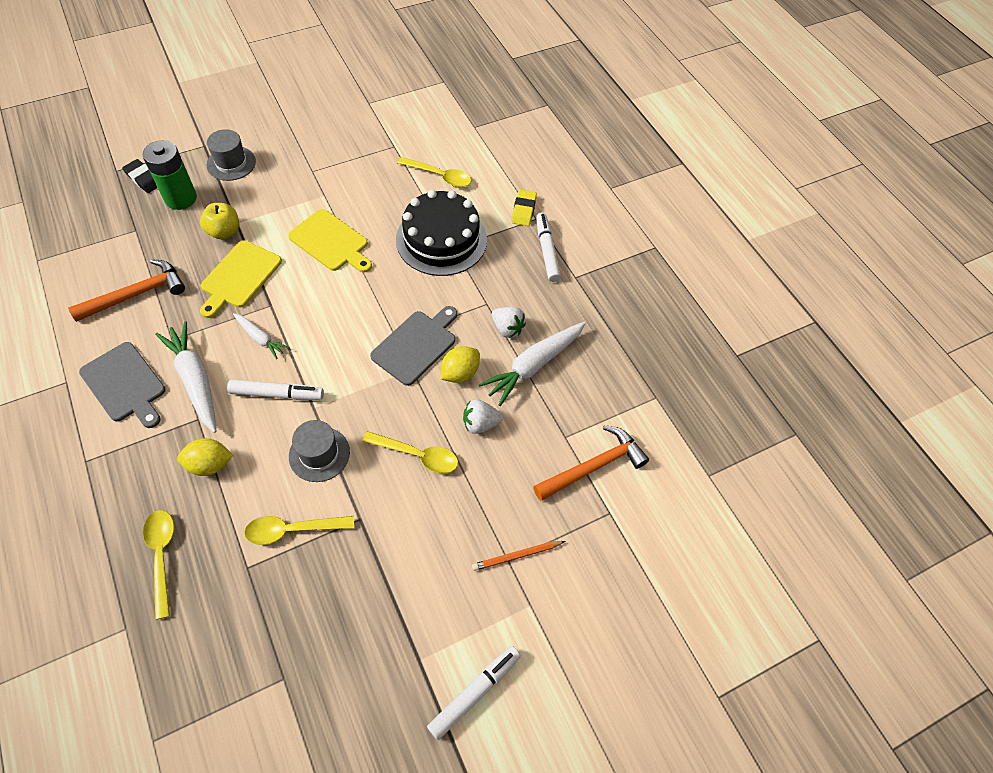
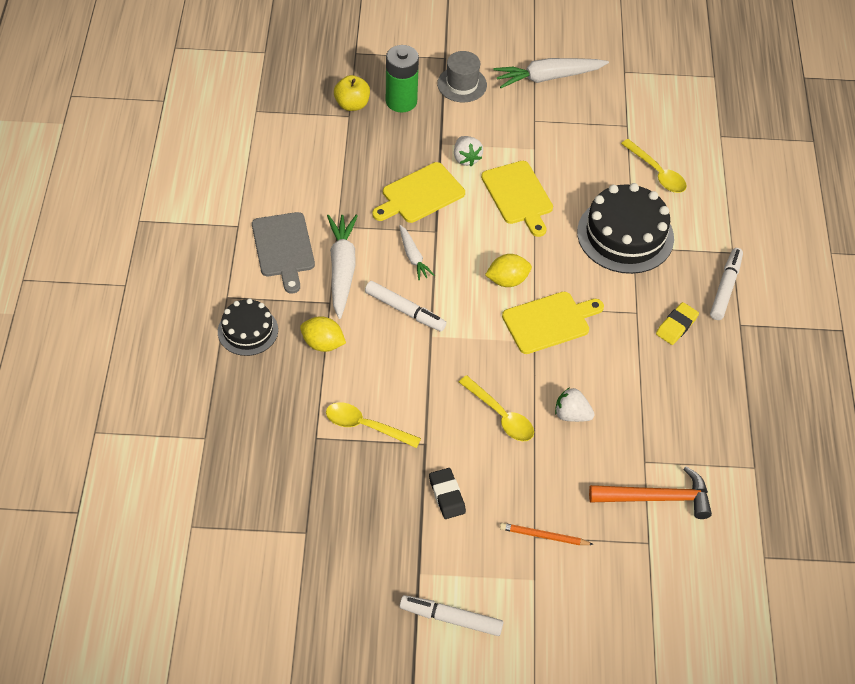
camera: 30 degrees right, 5 degrees down
(123, 487) = (248, 330): none -> black cake
(137, 294) = (326, 174): orange hammer -> none
(144, 179) = (376, 70): black eraser -> black eraser (447, 495)
(162, 556) = (254, 397): yellow spoon -> none
(224, 231) = (426, 147): yellow apple -> yellow apple (352, 104)
(319, 454) = (416, 376): grey hat -> none
(416, 345) = (549, 322): grey cutting board -> yellow cutting board
(460, 373) = (576, 363): yellow lemon -> yellow lemon (507, 280)
(474, 692) = (451, 619): white marker -> white marker turned 150 degrees counterclockwise
(507, 328) = (644, 343): white strawberry -> white strawberry (466, 158)
(523, 210) = (724, 239): yellow eraser -> yellow eraser (676, 326)
(534, 365) = (650, 387): white carrot -> white carrot (548, 77)

